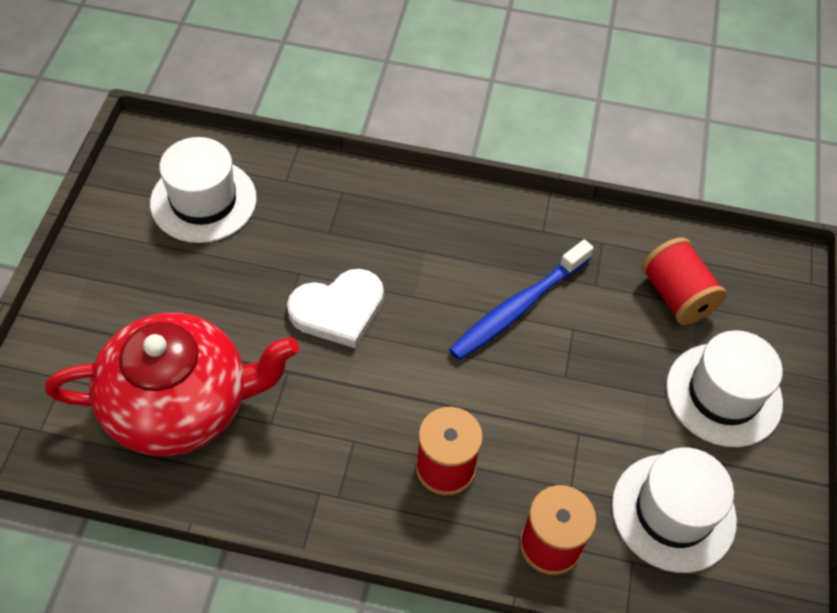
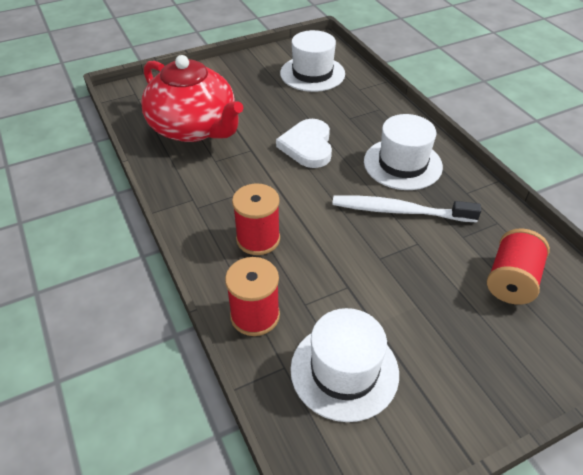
camera: 55 degrees right, 10 degrees down
(338, 310) = (307, 146): white heart -> white heart turned 60 degrees clockwise
(518, 307) = (399, 211): blue toothbrush -> white toothbrush
(723, 394) = (469, 350): white hat -> white hat (402, 164)

